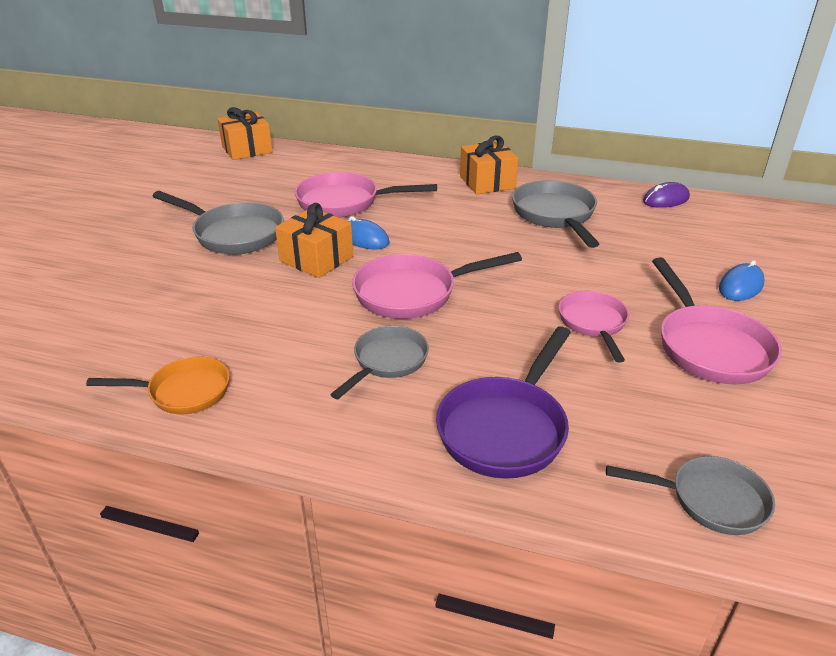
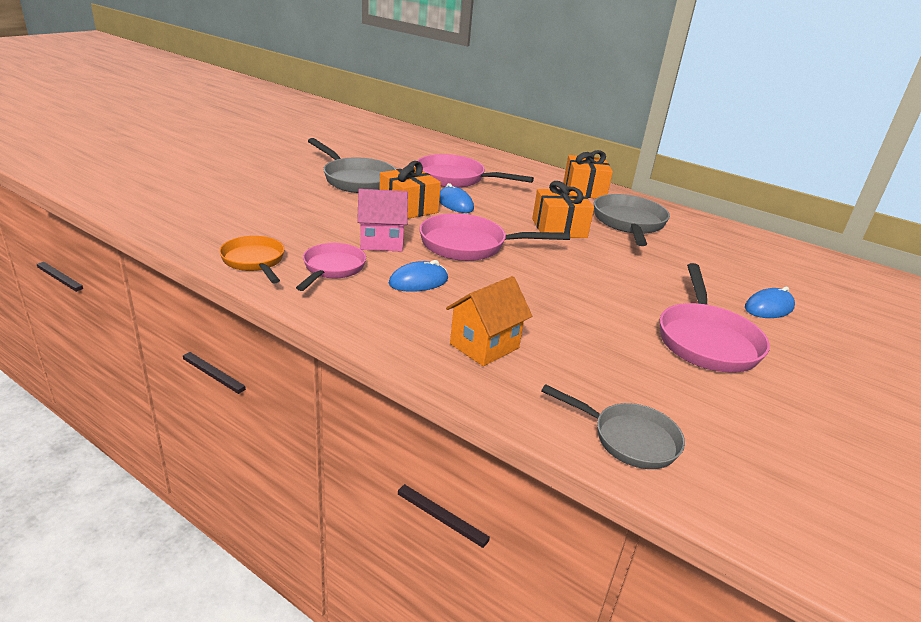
camera: 15 degrees right, 5 degrees down
(183, 392) = (254, 261): orange pan -> orange pan turned 135 degrees counterclockwise
(247, 149) = (402, 132): orange gift -> orange gift (559, 228)
(315, 317) = (381, 242): none -> pink house
(387, 361) = (418, 282): grey pan -> blue mouse
(506, 428) = (484, 346): purple pan -> orange house
(593, 323) = (610, 300): pink pan -> pink pan (332, 269)
(665, 200) = (740, 234): purple mouse -> none

